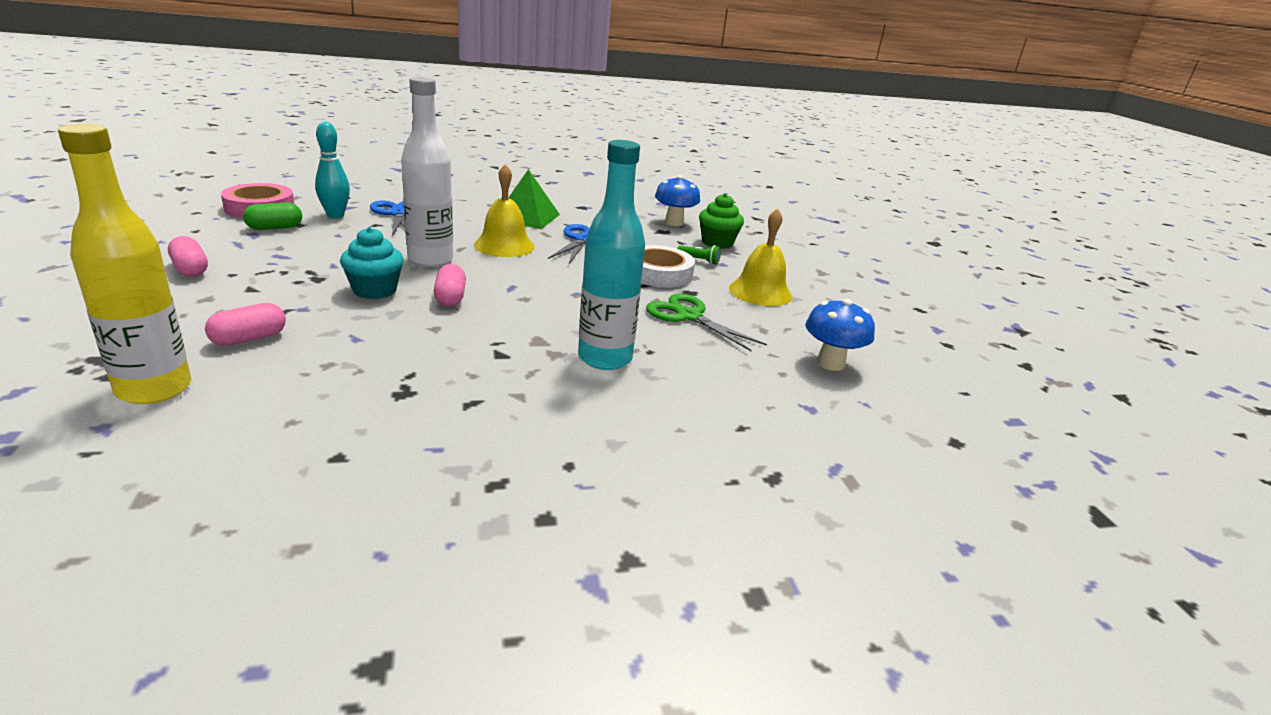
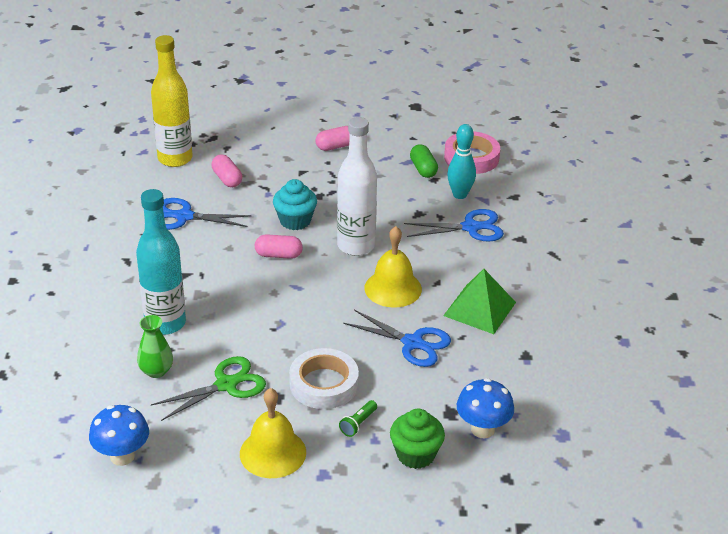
camera: 105 degrees right, 10 degrees up
(352, 365) = (184, 216): none -> blue scissors
(692, 356) = (156, 371): none -> green vase

